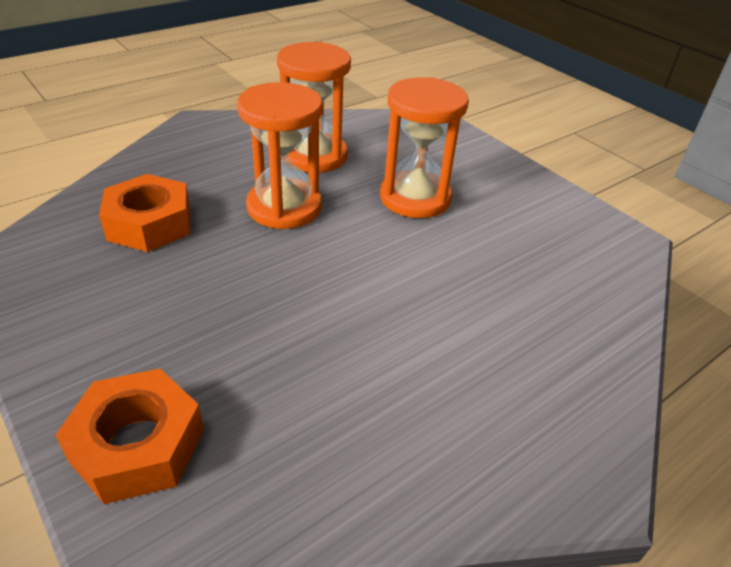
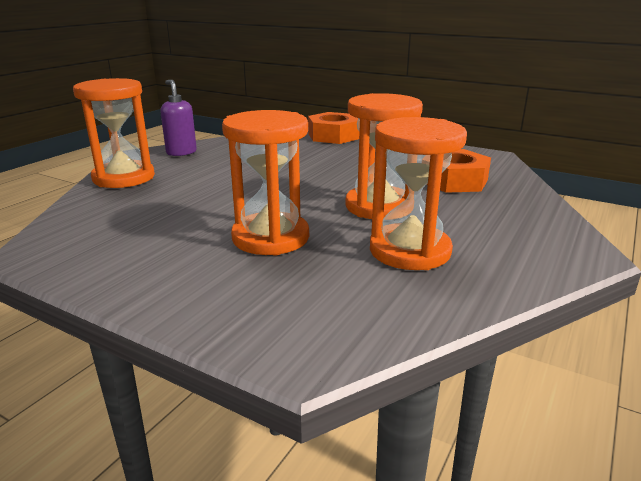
camera: 160 degrees right, 15 degrees down
(494, 463) = (181, 152): none -> purple soap dispenser
(586, 374) = (124, 178): none -> orange hourglass

